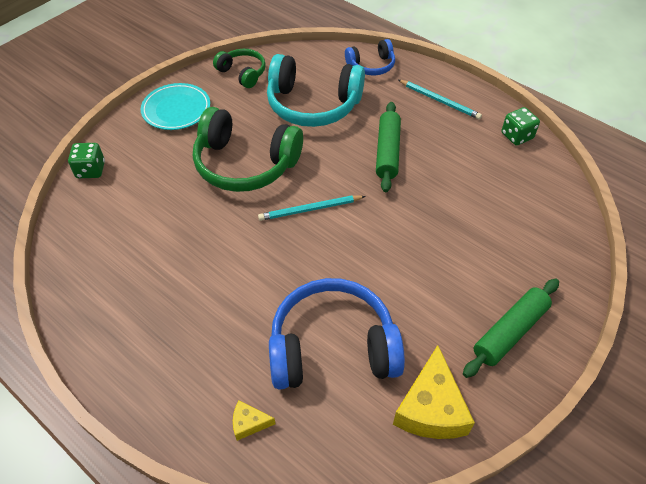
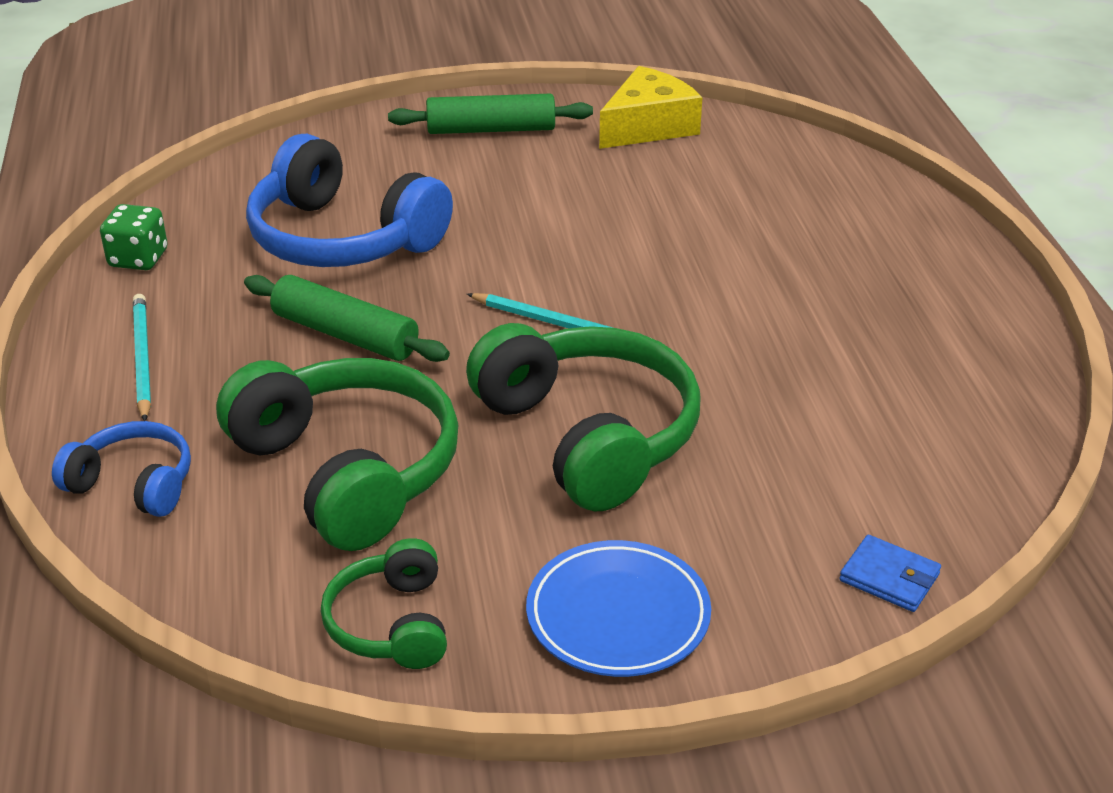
camera: 140 degrees left, 15 degrees down
(91, 170) = (889, 577): green dice -> blue wallet
(176, 110) = (618, 615): turquoise plate -> blue plate
(249, 423) = (850, 192): yellow cheese -> none
(313, 105) = (348, 471): turquoise headphones -> green headphones
(332, 347) = (697, 199): blue headphones -> blue headphones (342, 238)
(387, 152) = (345, 334): green rolling pin -> green rolling pin turned 75 degrees clockwise

